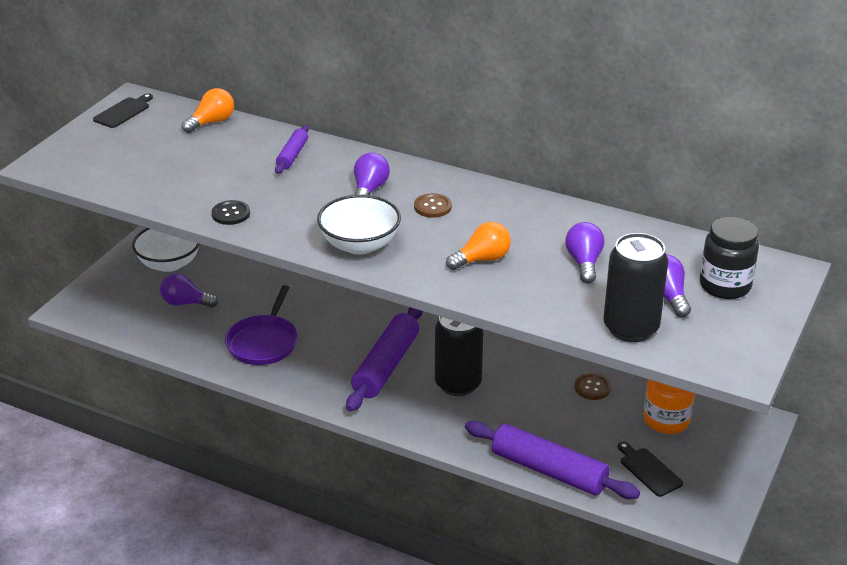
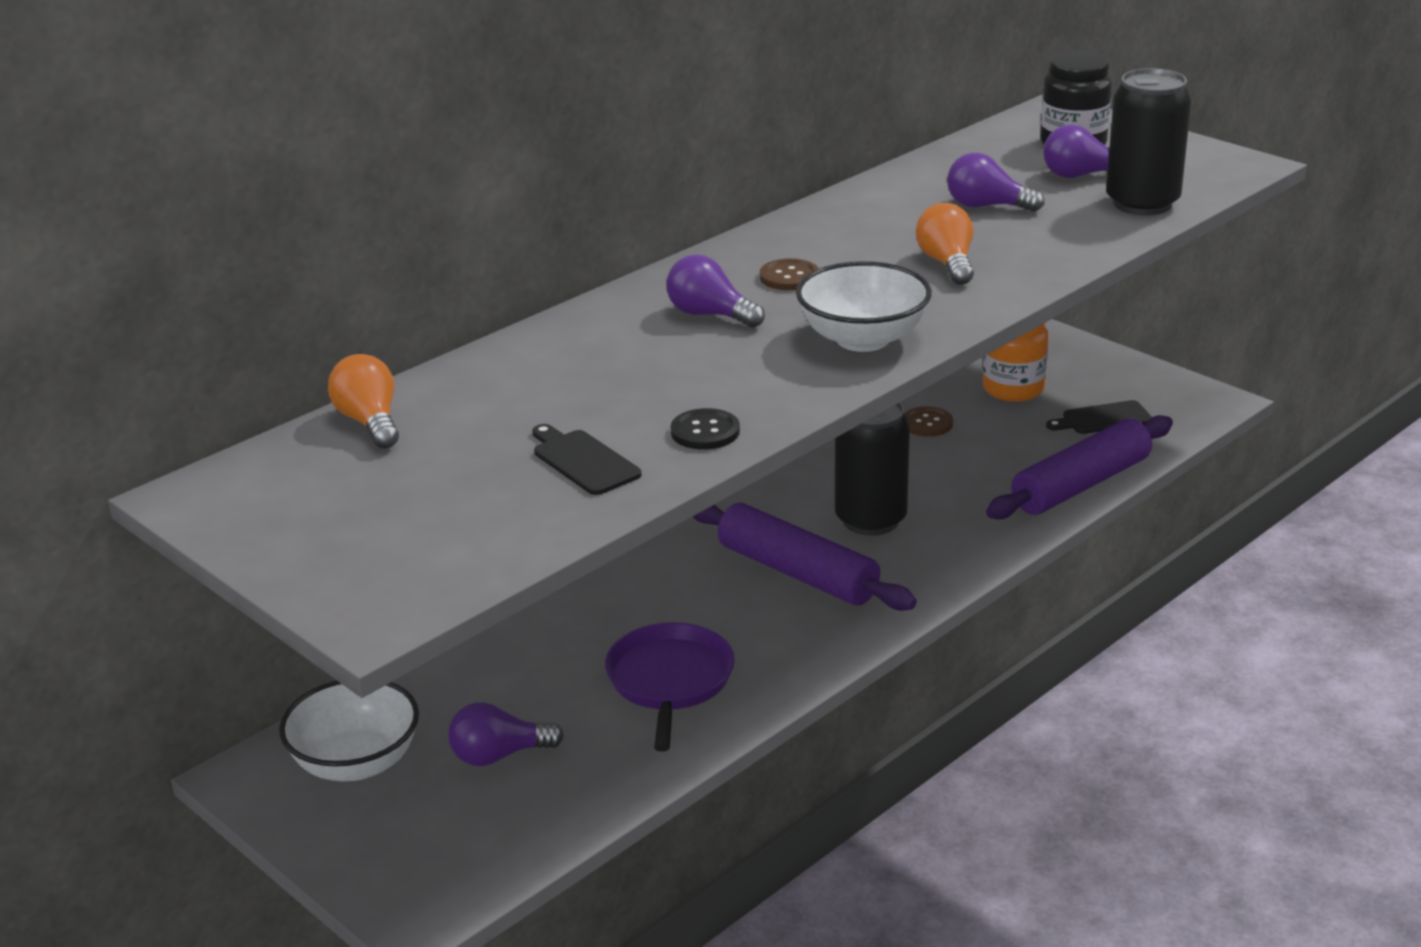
camera: 70 degrees left, 5 degrees down
(123, 112) = (238, 509): black cutting board -> black cutting board (583, 461)
(186, 303) = (499, 755): purple light bulb -> purple light bulb turned 45 degrees clockwise
(263, 342) = (670, 681): purple pan -> purple pan turned 120 degrees counterclockwise
(292, 155) = (553, 362): purple rolling pin -> none

